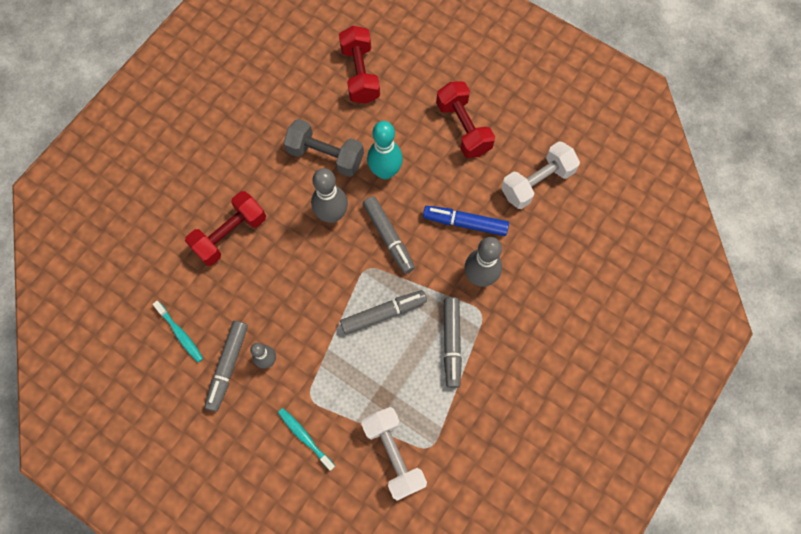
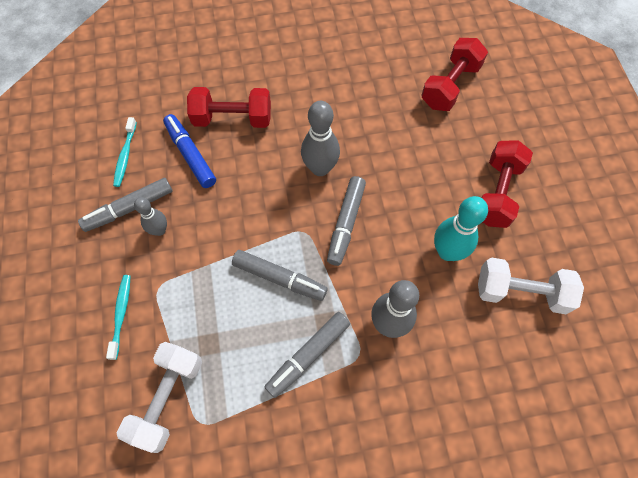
camera: 45 degrees right, 5 degrees down
(325, 155) = (361, 122): grey dumbbell -> none
(385, 171) = (395, 172): turquoise bowling pin -> turquoise bowling pin (447, 252)
(465, 223) = (421, 269): blue marker -> blue marker (190, 155)

